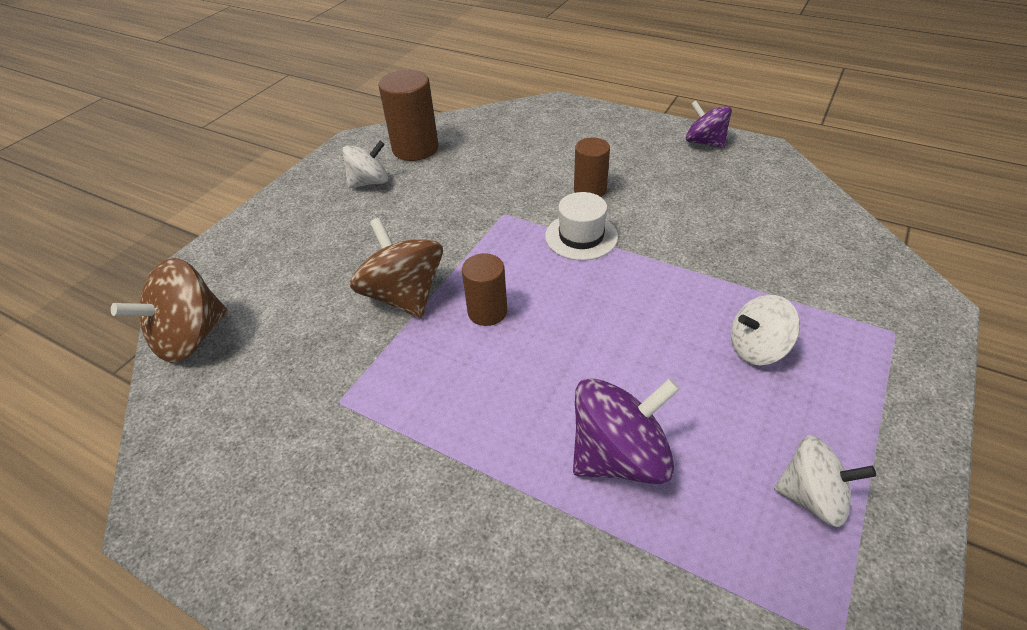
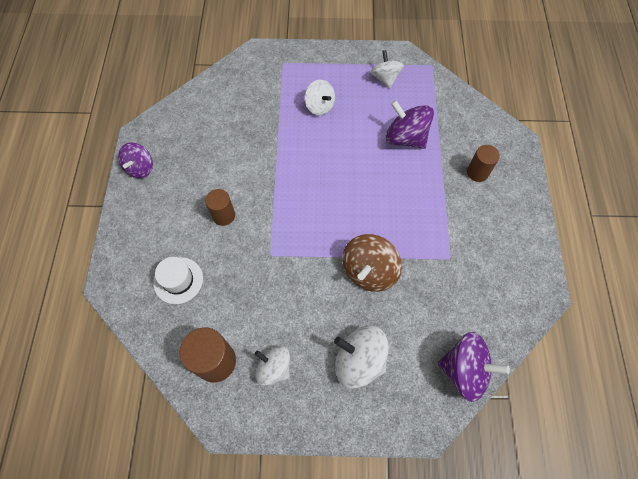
camera: 120 degrees left, 20 degrees up
(191, 337) = (464, 370): brown spinning top -> purple spinning top
(309, 245) = (359, 360): none -> white spinning top
(487, 312) = (357, 222): brown cylinder -> brown cylinder (477, 172)
(581, 236) = (273, 203): white hat -> white hat (178, 280)

